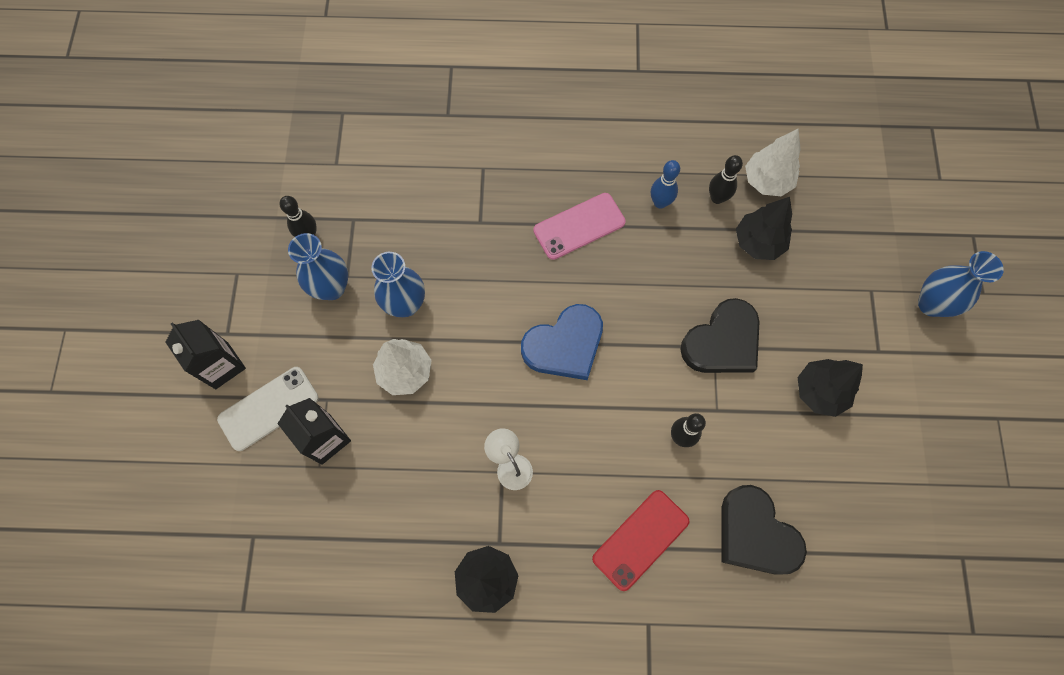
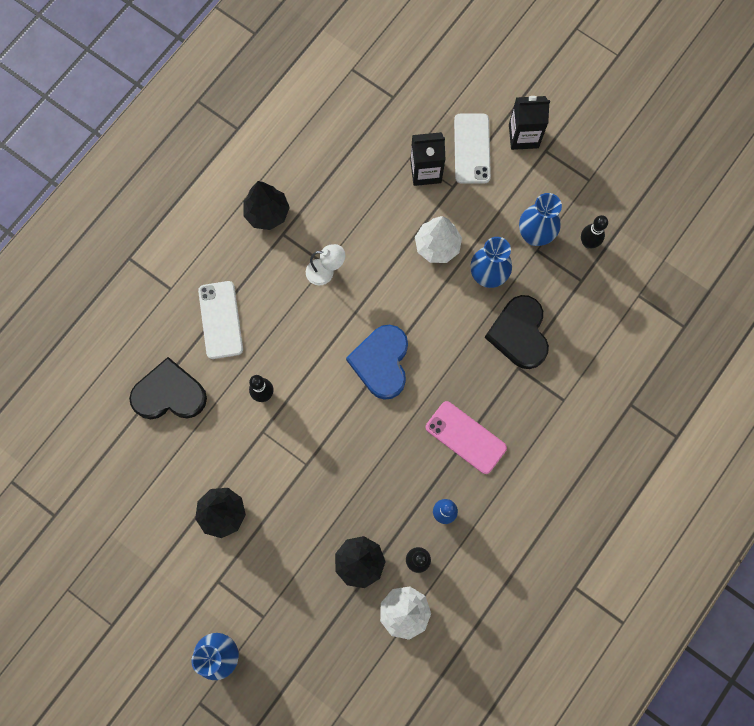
camera: 125 degrees right, 5 degrees up
(579, 226) = (466, 437): pink phone -> pink phone turned 60 degrees counterclockwise
(640, 539) = (220, 320): red phone -> white phone
(722, 342) = (305, 473): black heart -> black heart (519, 334)

